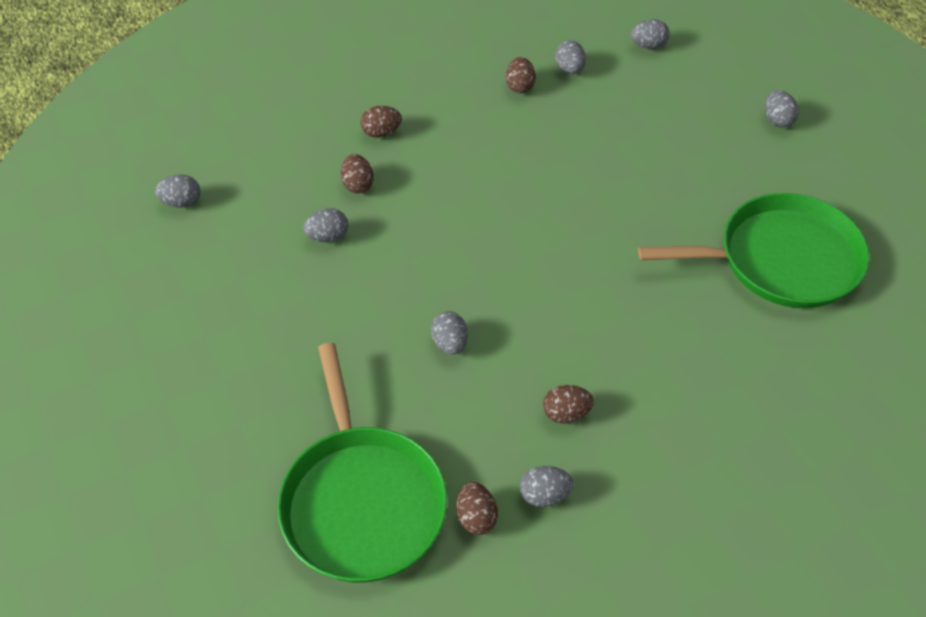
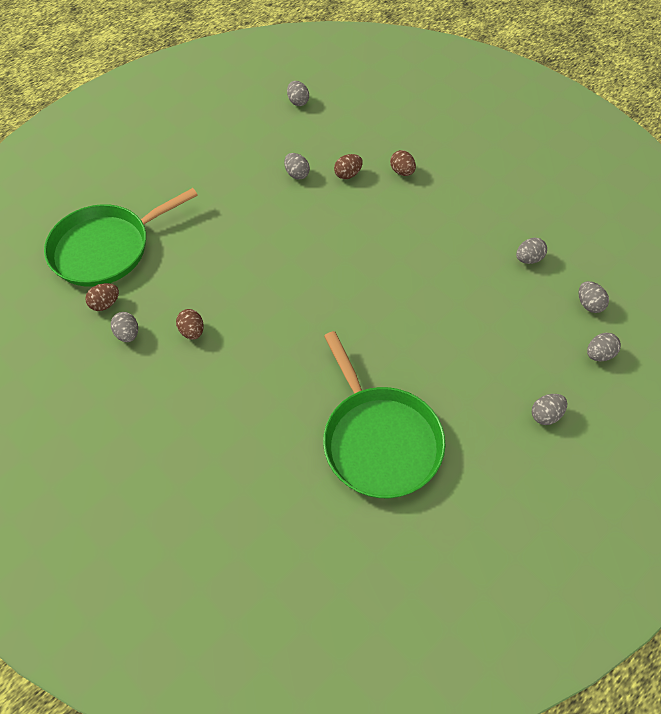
camera: 75 degrees right, 5 degrees up
(450, 343) = (231, 257): grey egg -> grey egg (599, 354)
(520, 86) = (491, 234): brown egg -> none

